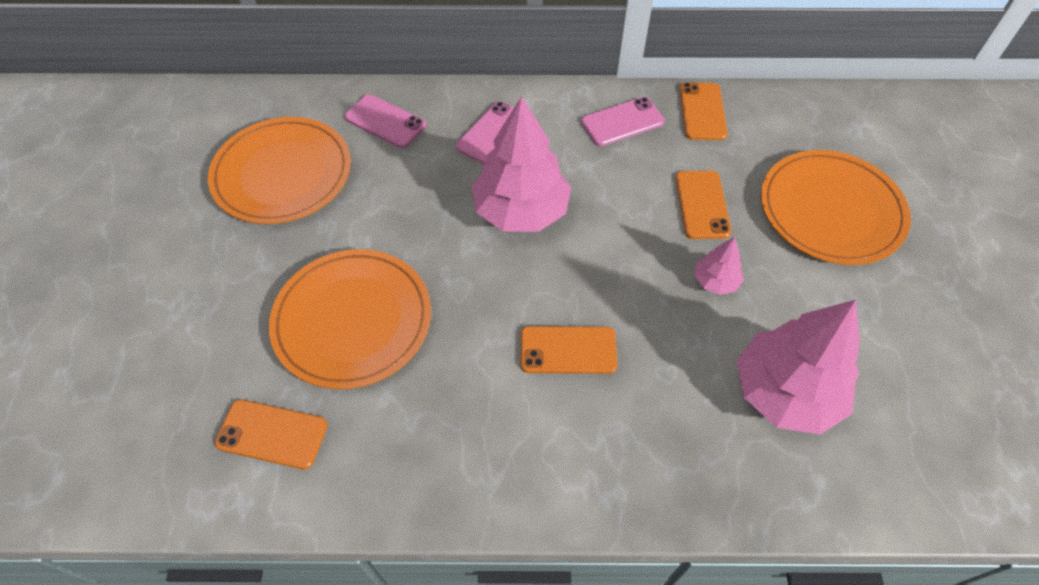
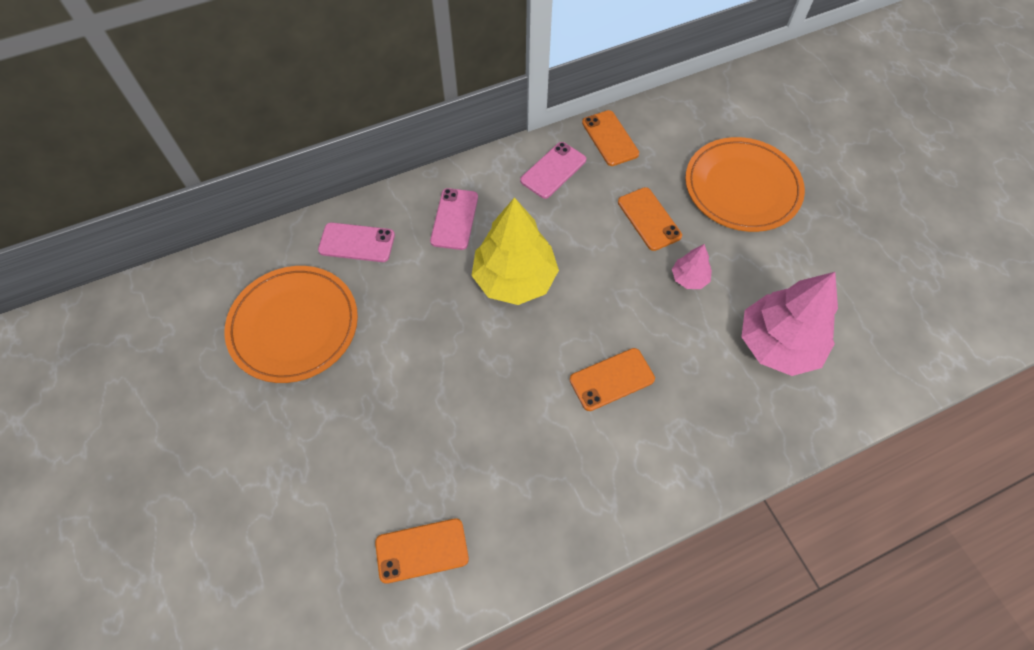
camera: 25 degrees left, 5 degrees up
(352, 320) = (431, 428): orange plate -> none
(521, 211) = (514, 279): pink tree -> yellow tree

